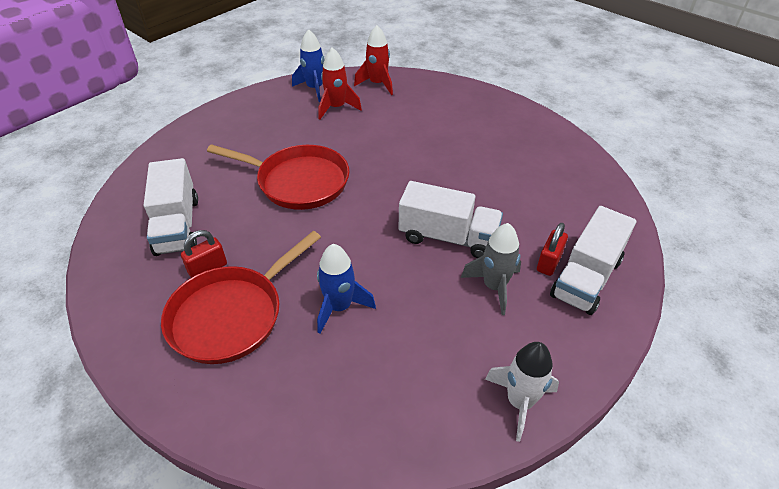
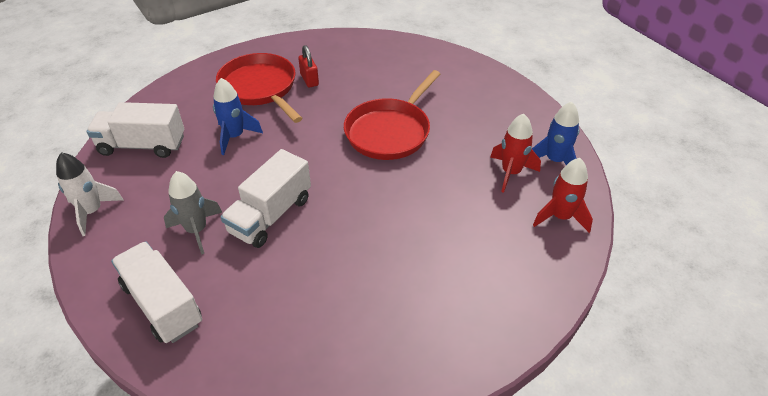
camera: 105 degrees right, 0 degrees up
(177, 225) = (362, 67): white truck -> white truck (142, 145)
(549, 262) = (198, 281): red padlock -> none

